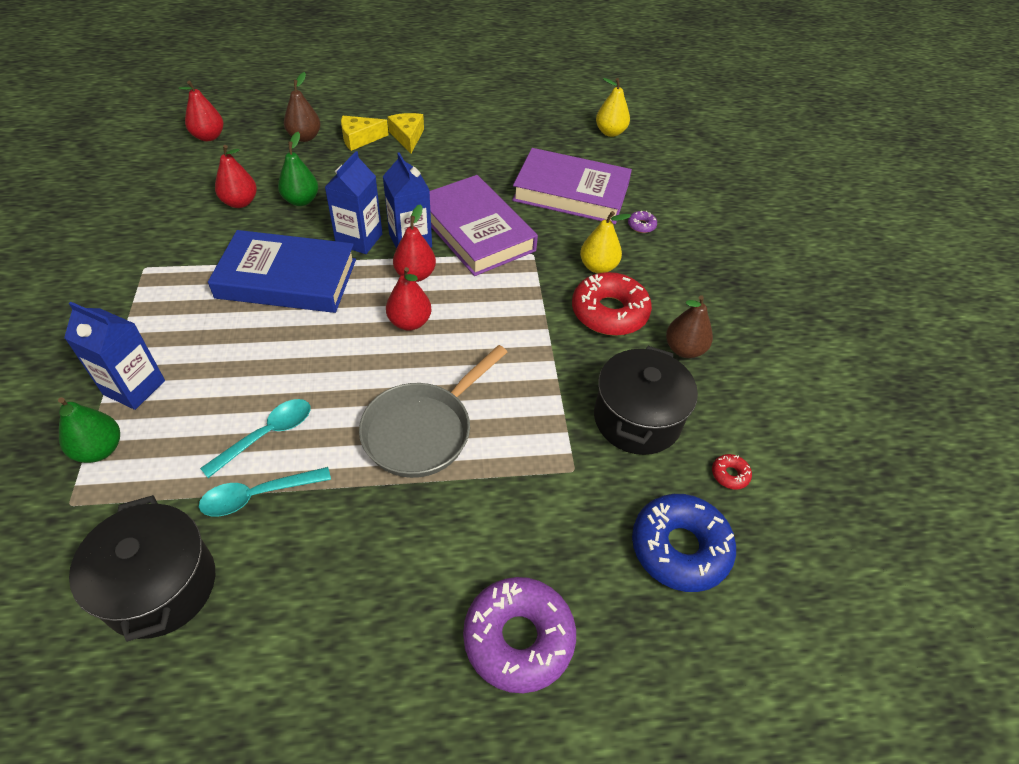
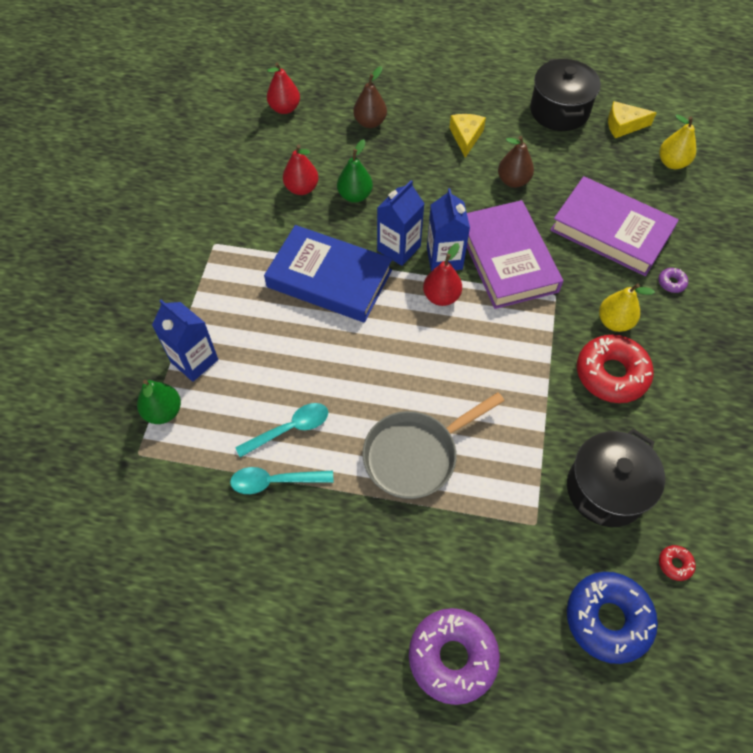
camera: 20 degrees right, 10 degrees up
(160, 586) = (194, 539): black pot -> black pot (559, 111)
(360, 139) = (420, 132): yellow cheese -> yellow cheese (623, 125)
(409, 322) = (426, 346): red pear -> none
(684, 349) = (672, 429): brown pear -> brown pear (513, 181)

